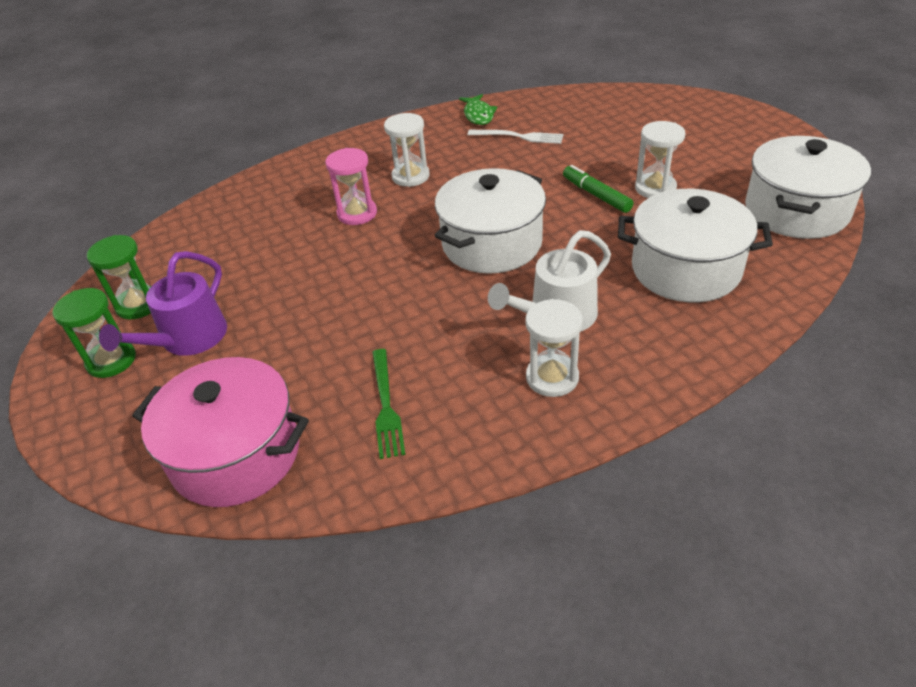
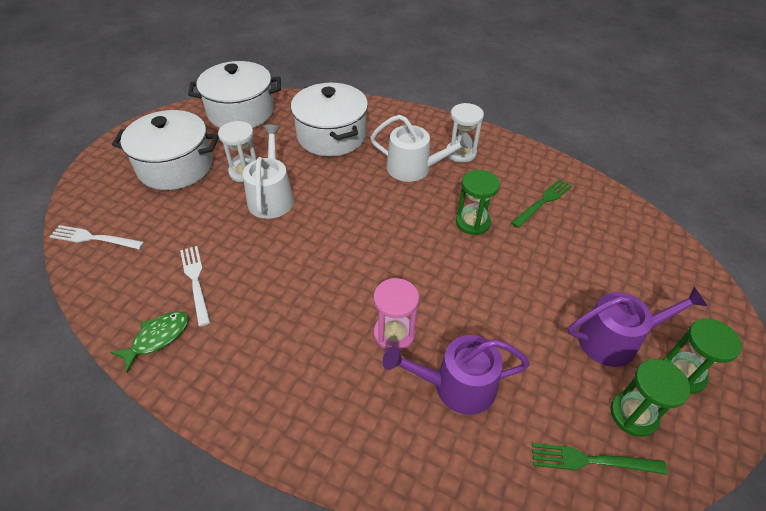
camera: 130 degrees left, 5 degrees up
(153, 262) = (591, 460): none -> green fork
(236, 454) = (637, 242): pink pot -> none
(279, 226) = (456, 386): none -> purple watering can
(410, 176) = (310, 329): white hourglass -> none
(420, 320) = (472, 222): none -> green hourglass
(492, 244) = (369, 225): white pot -> white pot (175, 166)
(596, 195) = (271, 197): green marker -> white watering can
(619, 101) = (94, 238): none -> white fork

